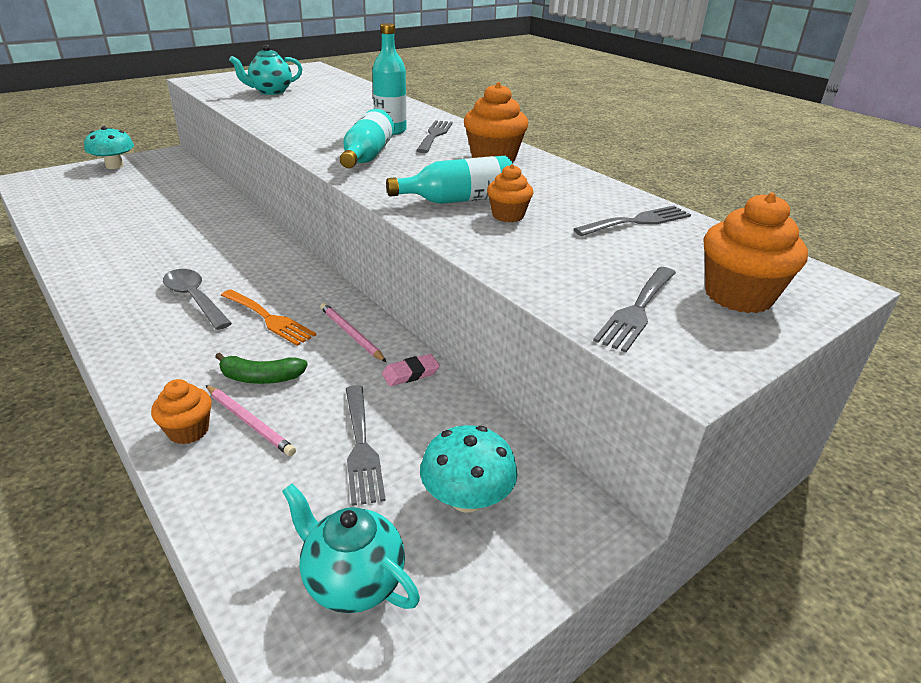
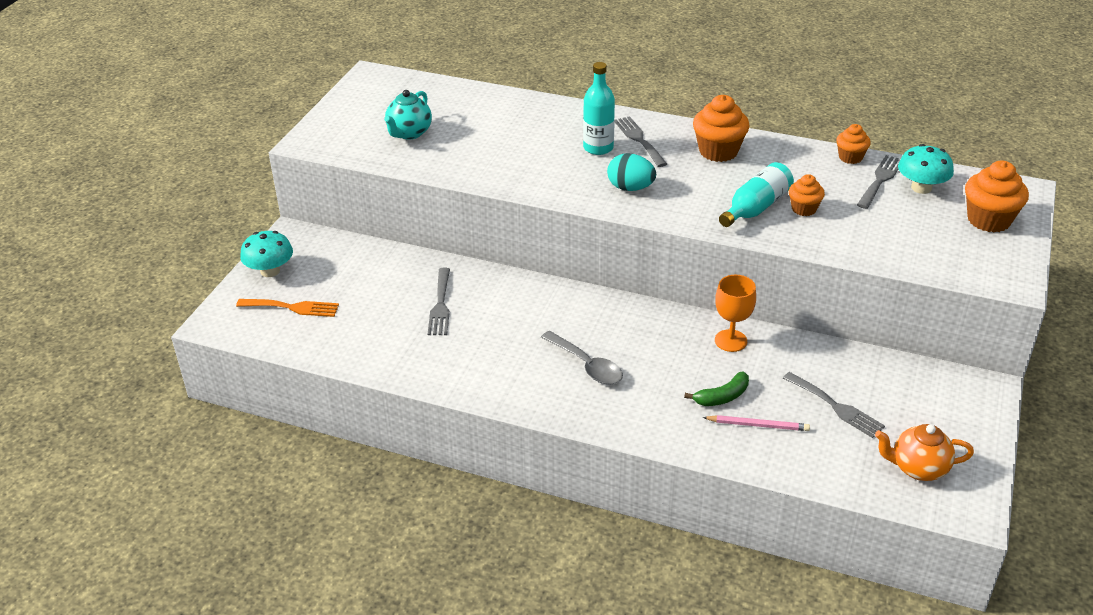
camera: 30 degrees left, 5 degrees up
(188, 431) = (733, 447): orange cupcake -> orange cupcake (850, 157)
(194, 299) = (587, 365): grey spoon -> grey spoon turned 150 degrees counterclockwise
(269, 319) = (662, 355): orange fork -> orange fork (293, 307)
(351, 334) = (730, 341): pink pencil -> orange goblet
(353, 581) = (918, 468): turquoise teapot -> orange teapot
(367, 156) = (630, 188): turquoise bottle -> turquoise egg
(410, 373) = (802, 350): pink eraser -> none
(467, 498) = (919, 405): turquoise mushroom -> turquoise mushroom (921, 188)
(637, 310) = (954, 254): grey fork -> grey fork (440, 305)

